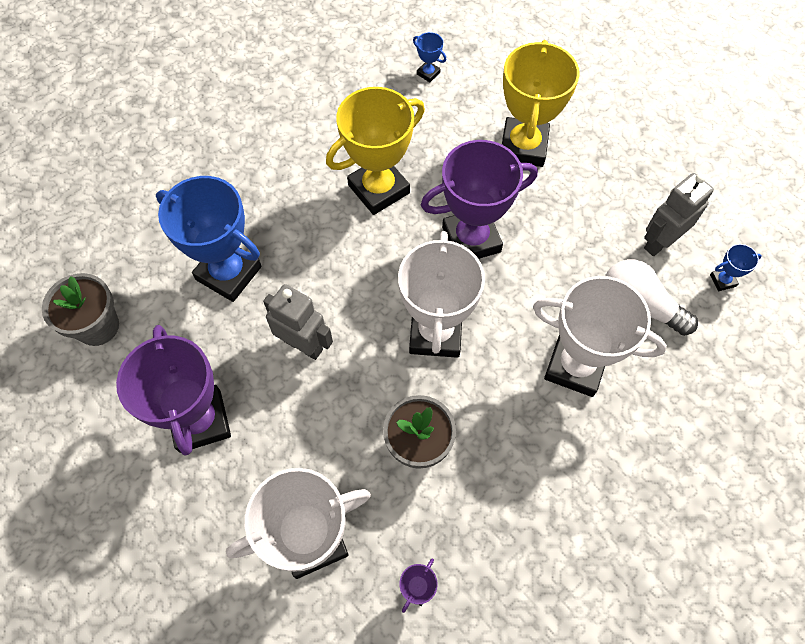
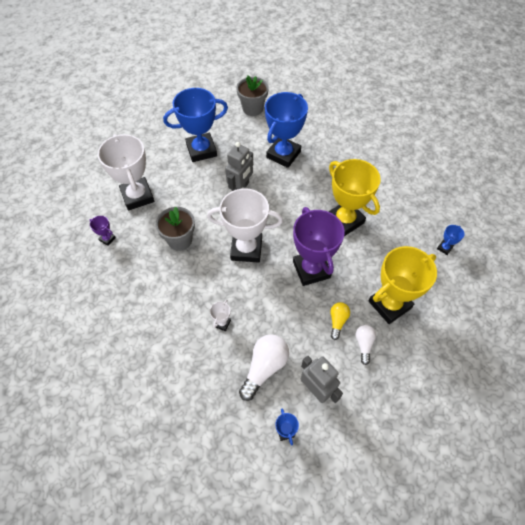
camera: 90 degrees right, 5 degrees down
(200, 421) = (201, 150): purple trophy -> blue trophy
(523, 146) = (389, 304): yellow trophy -> yellow trophy turned 45 degrees counterclockwise
(555, 210) = (337, 321): none -> yellow light bulb
(575, 366) = (222, 323): white trophy -> white trophy, size x0.41
(586, 182) = (364, 344): none -> white light bulb

